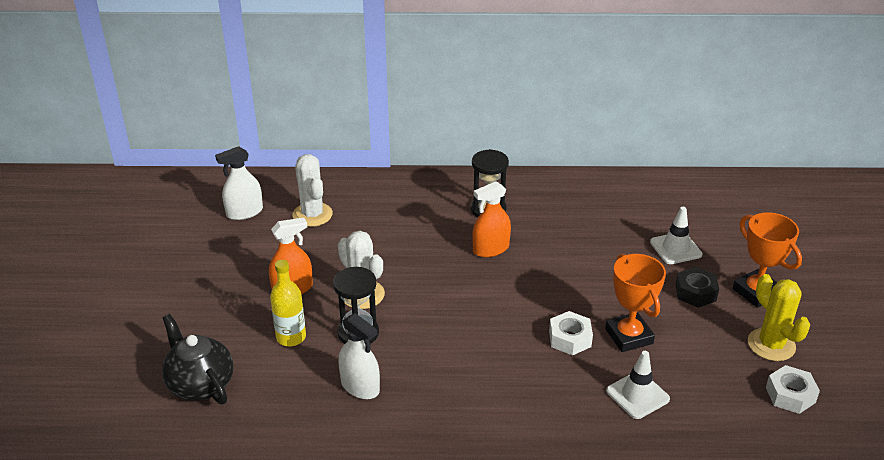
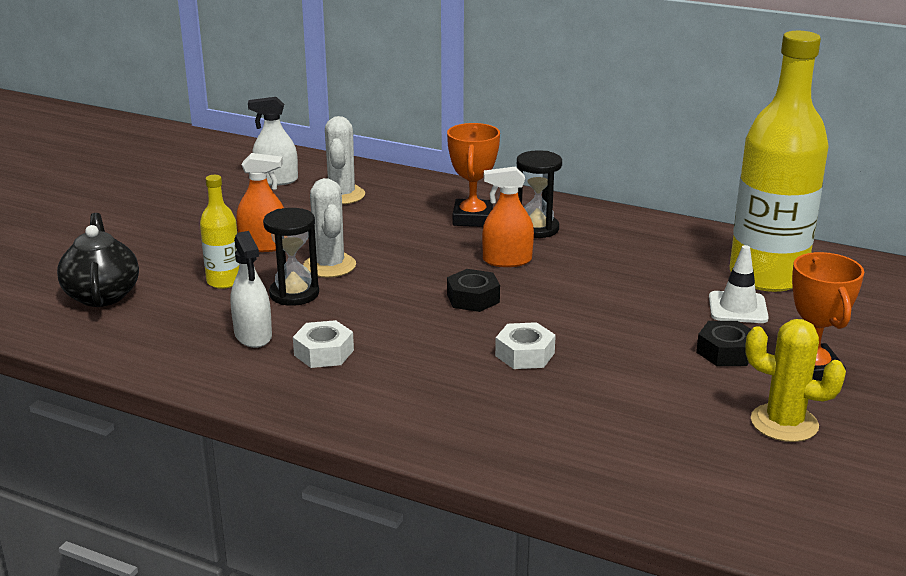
camera: 25 degrees right, 10 degrees down
(494, 295) = (473, 298): none -> black nut
(629, 336) = (600, 370): orange trophy -> orange trophy (472, 218)
(637, 395) = (559, 423): white traffic cone -> none
(674, 212) = (767, 276): none -> yellow bottle
(771, 345) = (784, 423): yellow cactus -> yellow cactus turned 60 degrees counterclockwise
(790, 395) = (765, 476): white nut -> white nut (324, 353)

